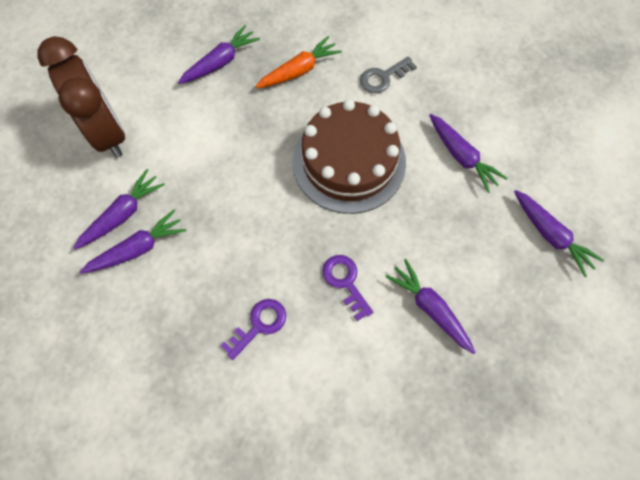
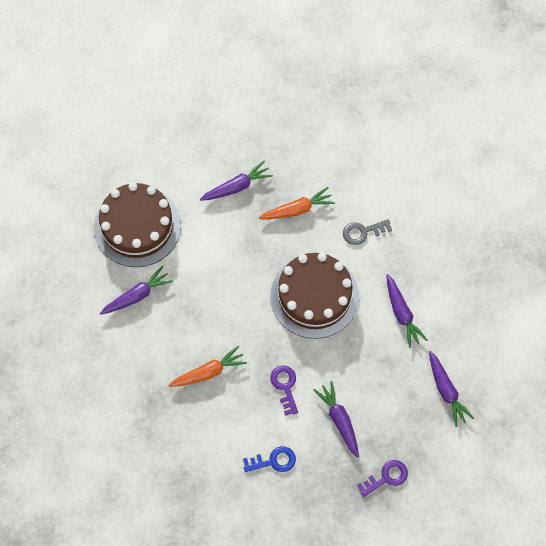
camera: 15 degrees right, 0 degrees up
(107, 132) = (137, 226): brown clock -> brown cake
(138, 248) = (143, 324): purple carrot -> none
(239, 289) = (208, 372): none -> orange carrot
(259, 325) = (216, 400): purple key -> purple key (386, 477)
(360, 389) = (273, 461): none -> blue key

